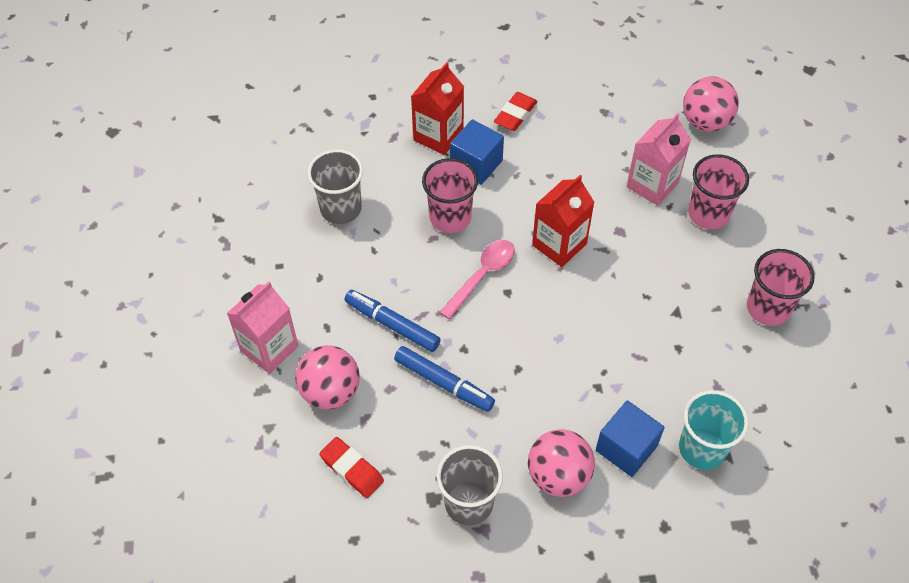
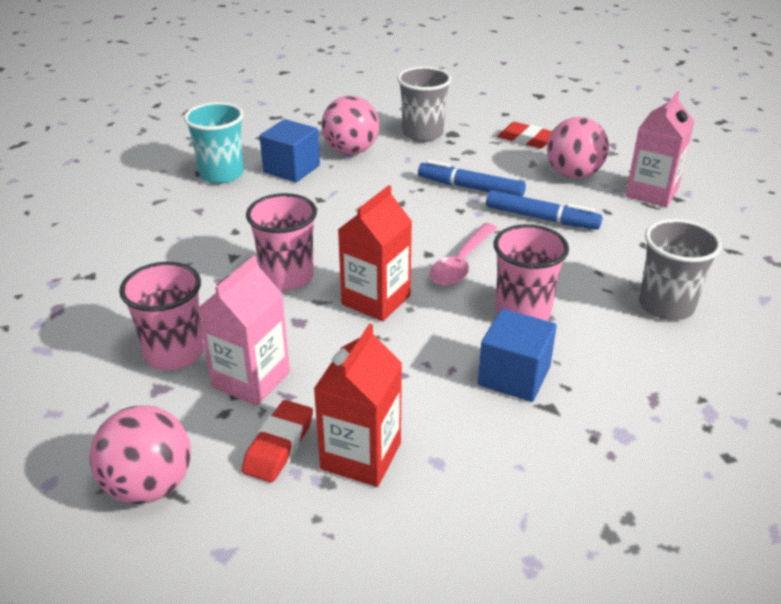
camera: 170 degrees right, 20 degrees down
(438, 135) = (587, 408): red carton -> red carton (361, 456)
(515, 114) = (478, 456): red eraser -> red eraser (279, 446)
(768, 308) = (124, 270): pink cup -> pink cup (287, 277)

